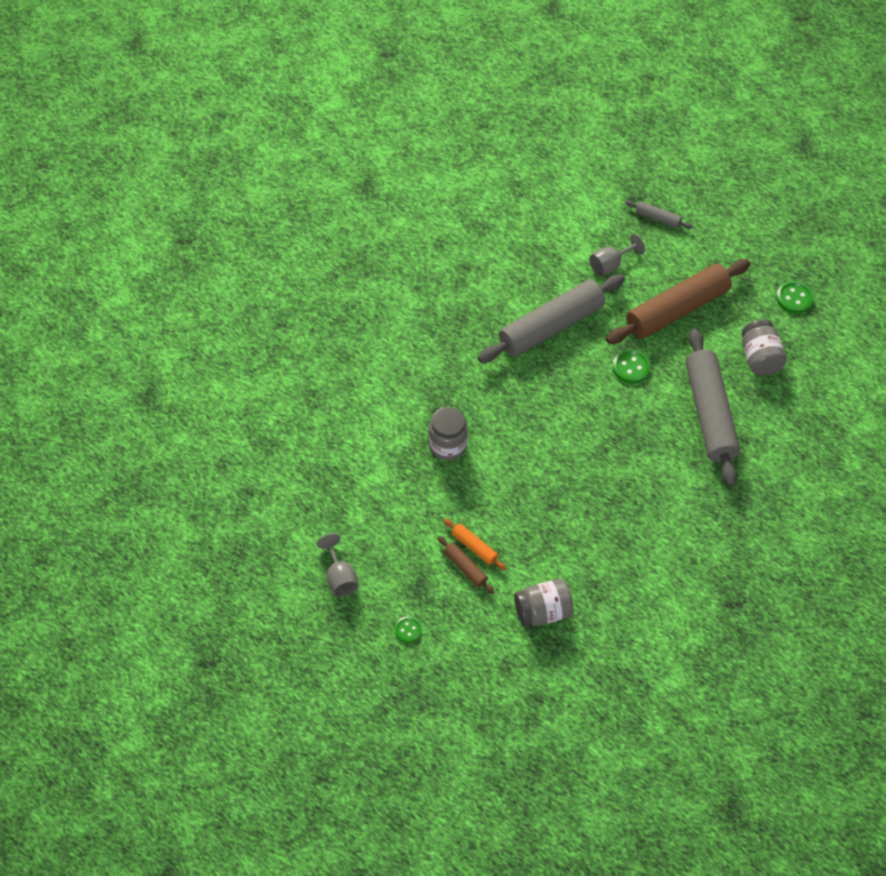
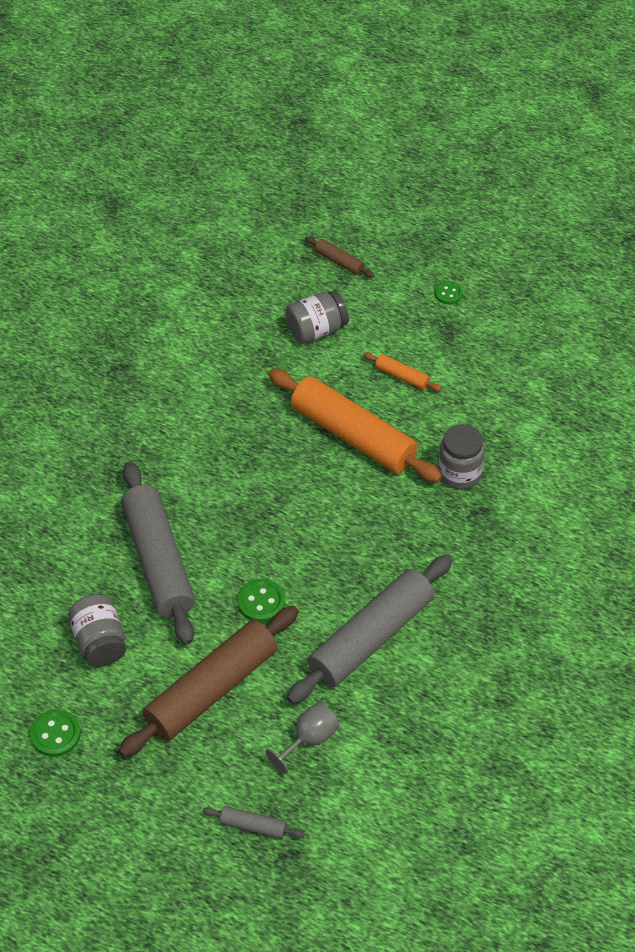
camera: 170 degrees right, 5 degrees down
(340, 577) = (532, 327): grey goblet -> none
(465, 568) = (406, 356): brown rolling pin -> brown rolling pin (339, 261)
(530, 496) = (353, 435): none -> orange rolling pin

